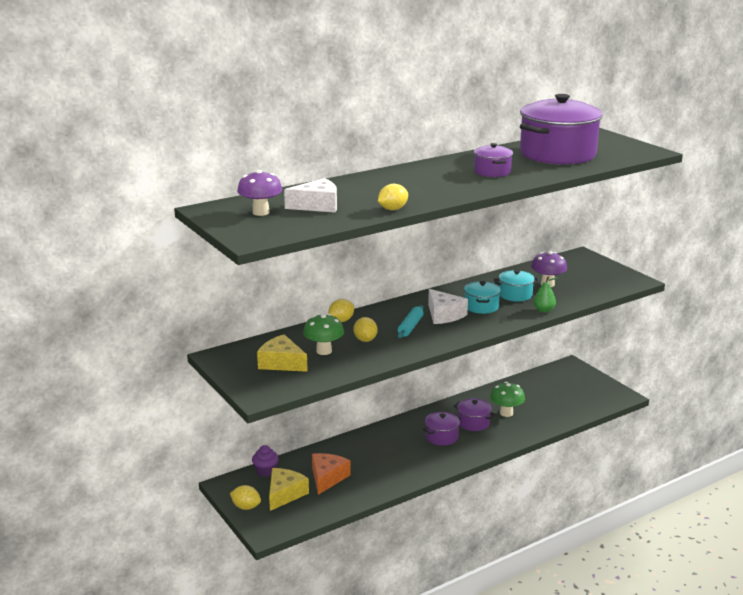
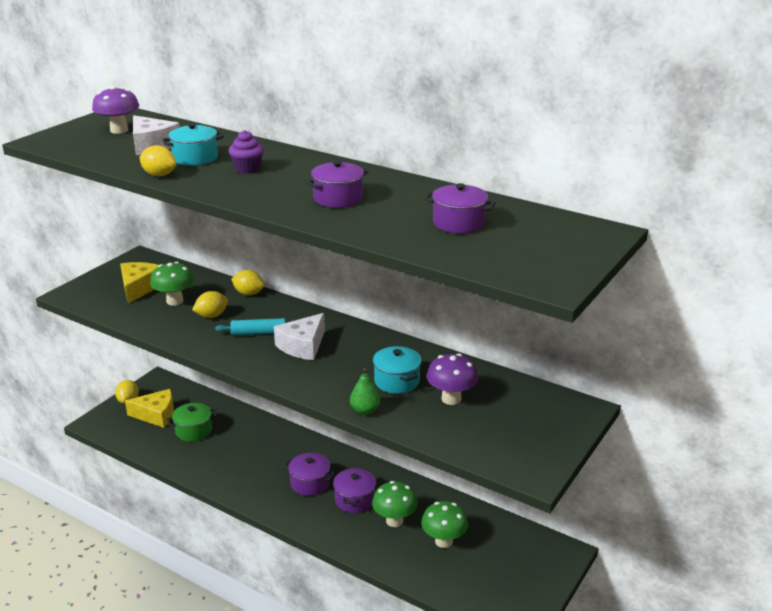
camera: 65 degrees right, 5 degrees up
(265, 471) = (188, 393): purple cupcake -> purple cupcake (247, 169)
(327, 478) = (193, 431): orange cheese -> green pot
(481, 306) = (343, 365): turquoise pot -> turquoise pot (195, 158)
(538, 401) = (443, 541): none -> green mushroom
(557, 154) = (458, 223): purple pot -> purple pot, size x0.46

